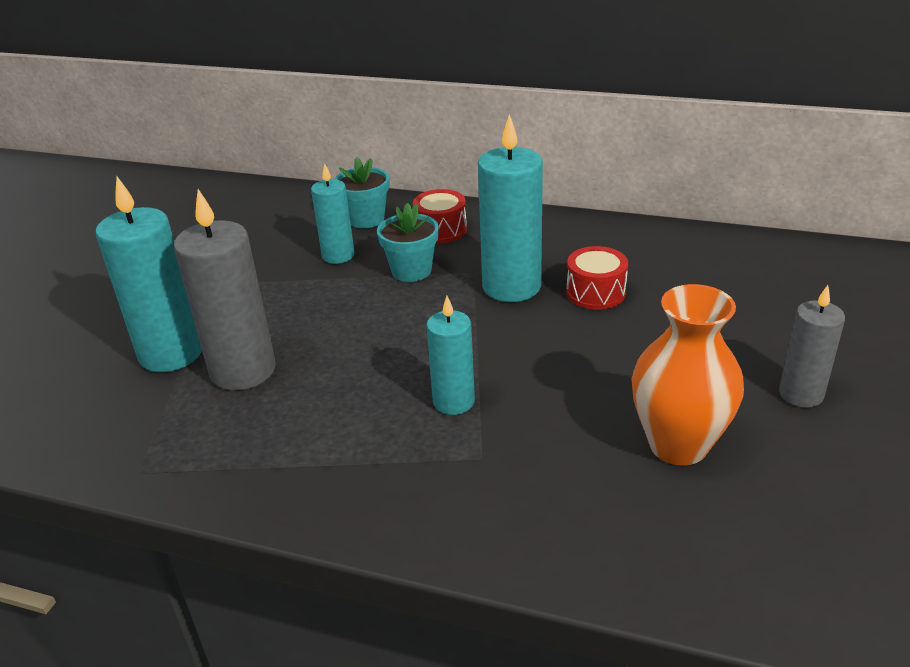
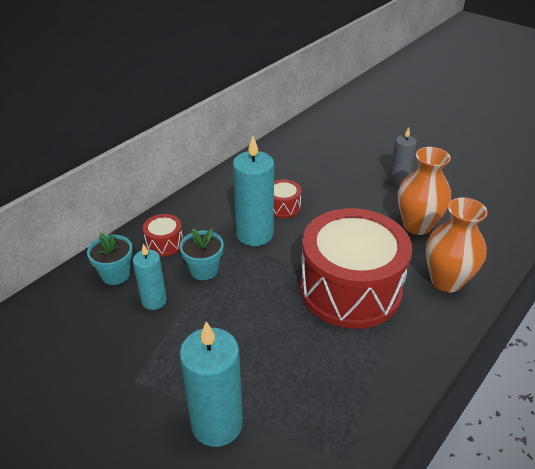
camera: 70 degrees left, 5 degrees up
(243, 370) = (265, 382): grey candle -> none
(453, 401) = (350, 289): turquoise candle -> red drum
(546, 511) = (446, 281): none -> orange vase

